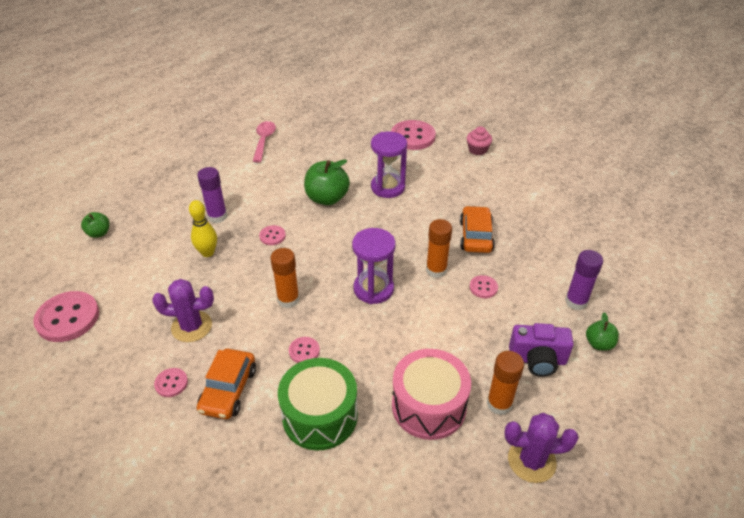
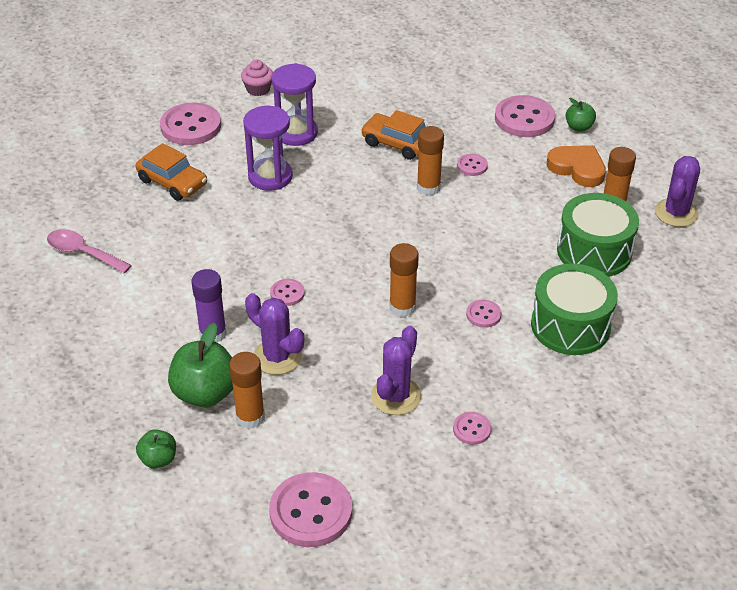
camera: 65 degrees left, 0 degrees up
(147, 260) = (250, 417): none -> orange glue stick
(207, 253) = (277, 357): yellow bowling pin -> purple cactus
(228, 390) = (505, 384): orange car -> orange car (172, 182)
(327, 198) = (252, 230): green apple -> green apple (205, 393)
(373, 289) = (427, 239): purple hourglass -> purple hourglass (296, 133)
(428, 406) = (594, 251): pink drum -> green drum
(537, 360) = (577, 168): purple camera -> orange heart
(576, 302) = (524, 119): purple glue stick -> pink button

